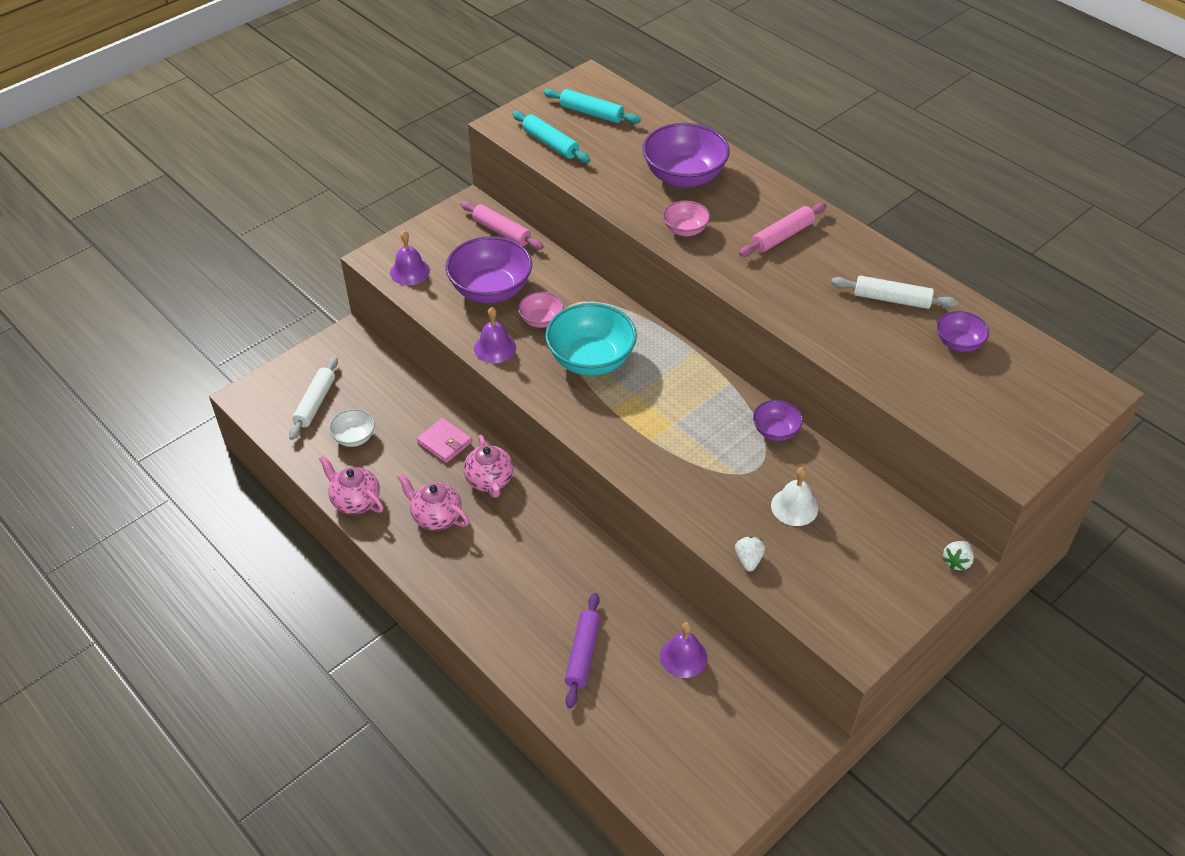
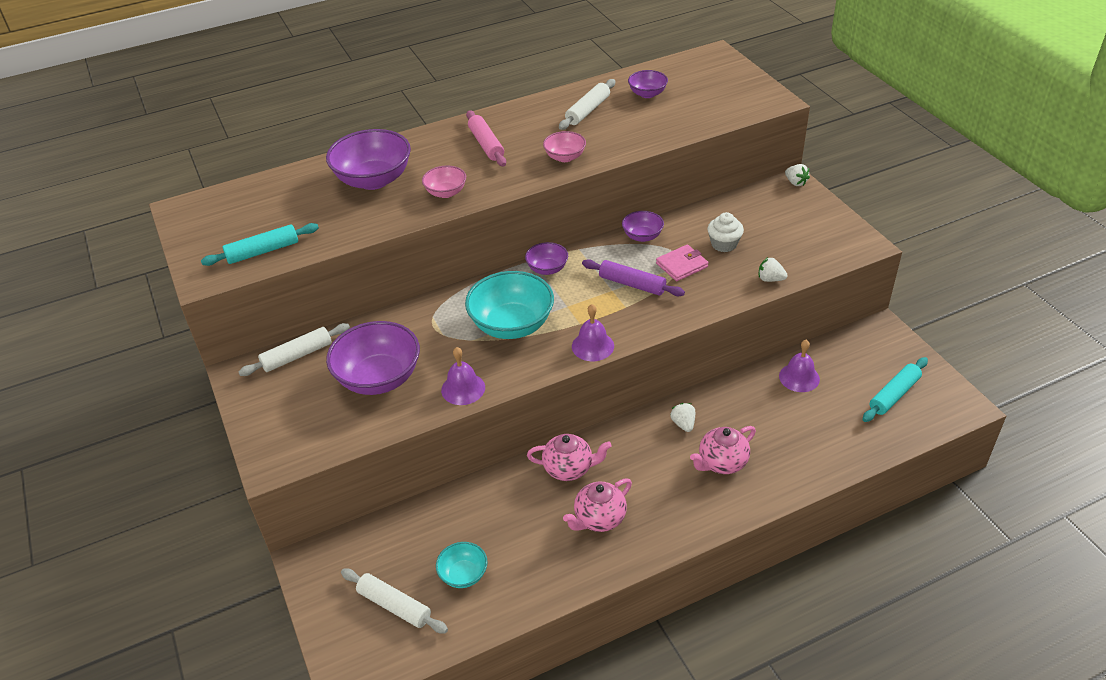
camera: 70 degrees left, 5 degrees down
(354, 437) = (463, 574): white bowl -> turquoise bowl
(355, 501) = (553, 586): pink teapot -> pink teapot (721, 463)
(409, 271) = (311, 438): purple bell -> purple bell (592, 346)
(444, 442) = (504, 496): pink wallet -> pink wallet (682, 265)
(501, 231) = (297, 356): pink rolling pin -> white rolling pin
(541, 320) = (442, 349): pink bowl -> pink bowl (565, 157)
(576, 560) = (683, 424): none -> white strawberry
(582, 654) = (784, 439): purple rolling pin -> purple rolling pin (632, 284)
(591, 113) = (237, 217): turquoise rolling pin -> turquoise rolling pin (894, 395)
(686, 365) = (547, 269): none -> purple bowl
(794, 507) = (724, 244): white bell -> white cupcake

